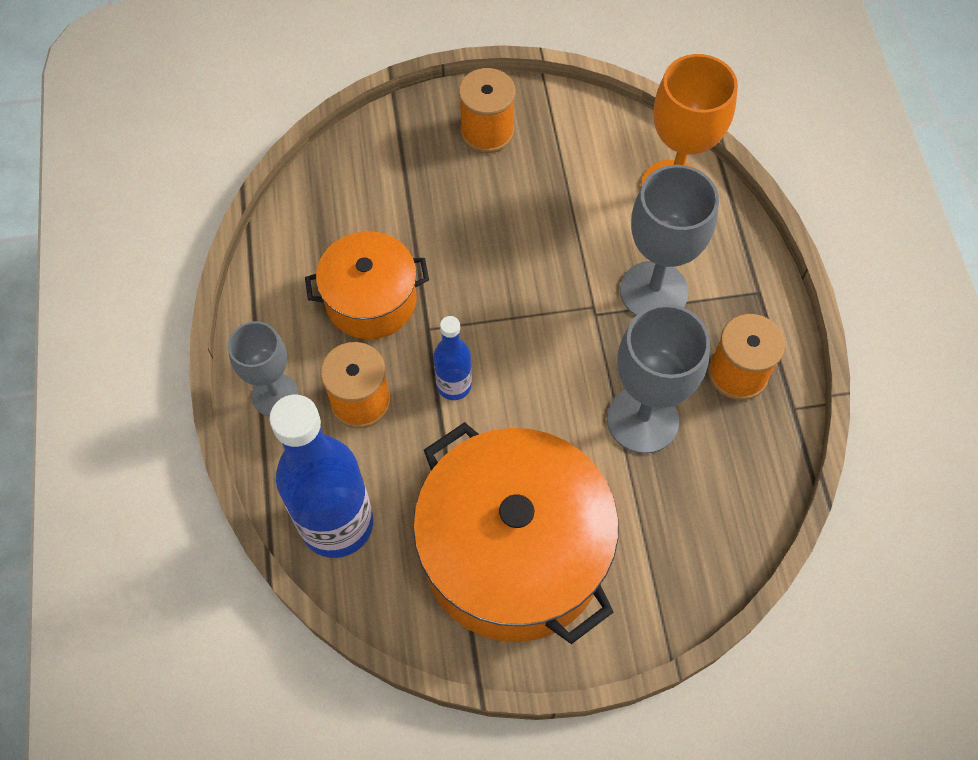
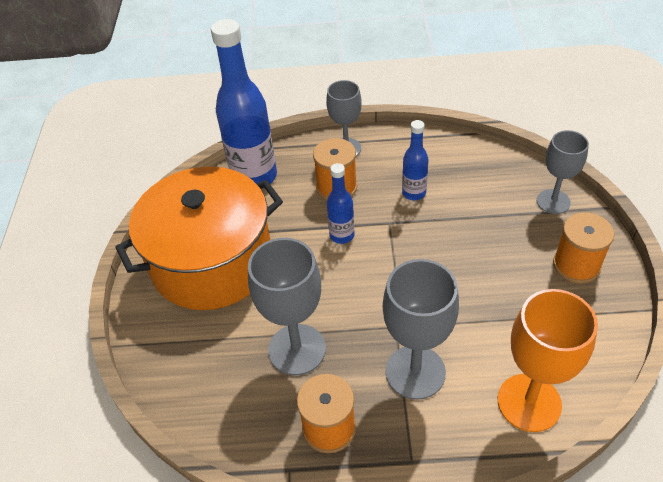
camera: 100 degrees right, 15 degrees down
(371, 300) = (414, 193): orange pot -> blue bottle
(385, 145) = (553, 201): none -> grey goblet

